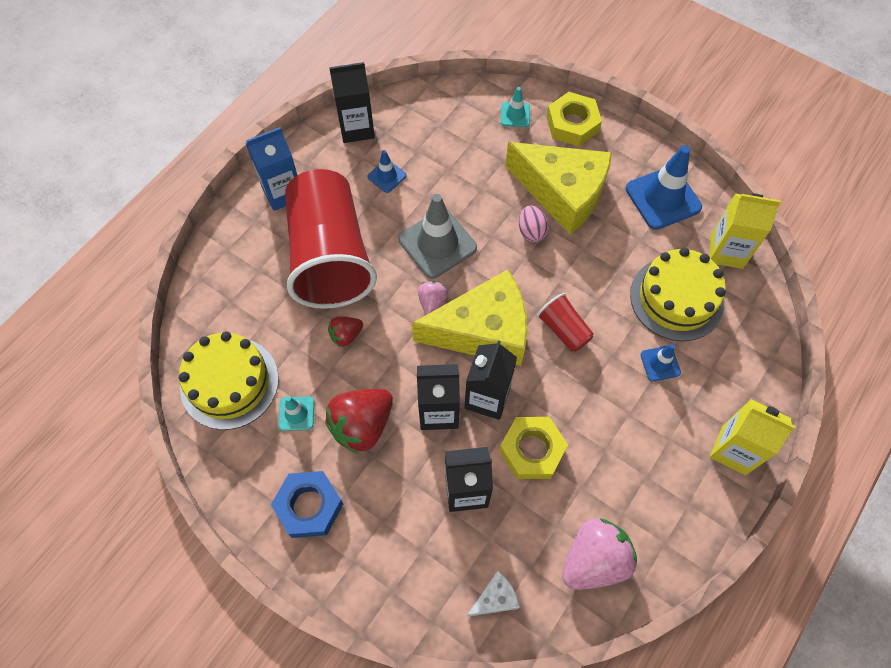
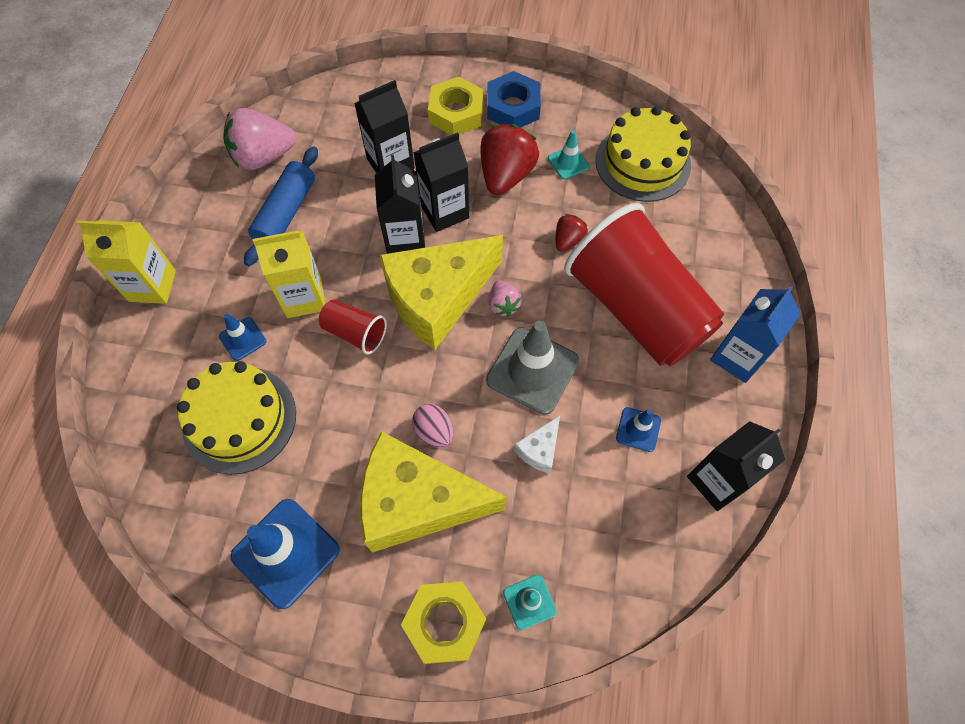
camera: 155 degrees right, 0 degrees up
(495, 598) = (335, 106): white cheese -> white cheese (539, 449)
(532, 450) = (345, 213): yellow nut -> yellow nut (456, 113)
(589, 476) = (286, 213): none -> blue rolling pin
(594, 560) = (263, 157): pink strawberry -> pink strawberry turned 45 degrees clockwise
(726, 251) = (188, 508): yellow carton -> yellow carton (304, 297)

